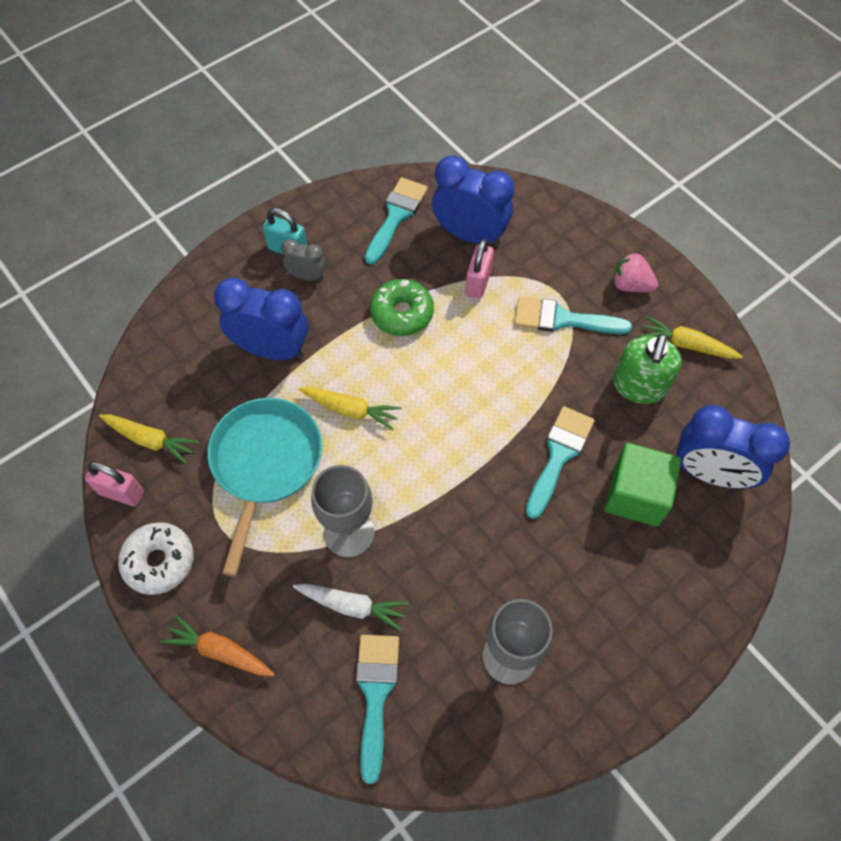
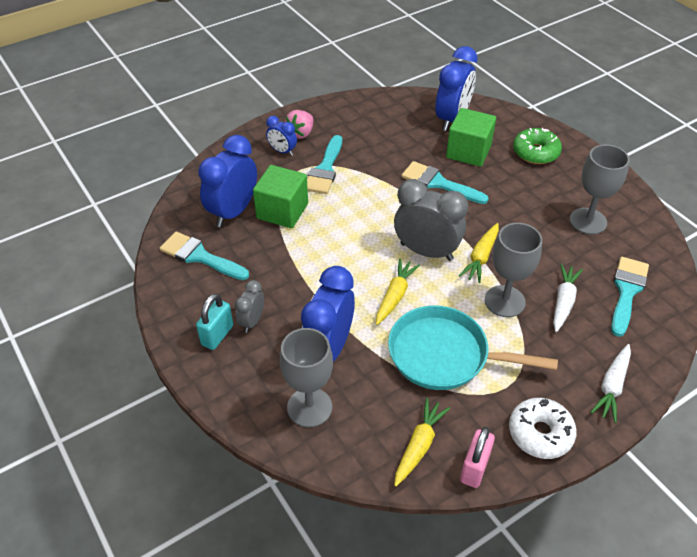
camera: 85 degrees left, 15 degrees down
(199, 339) = (309, 407): none -> grey goblet
(220, 651) = (612, 386): orange carrot -> white carrot
(375, 694) = (626, 291): turquoise brush -> turquoise brush turned 105 degrees clockwise
(402, 313) = (304, 258): green donut -> green donut (535, 152)
(426, 442) = (426, 251): none -> grey clock
(478, 282) = (282, 211): pink padlock -> green cube
(589, 269) = (282, 151): none -> blue clock
(639, 385) = (385, 140): green soap dispenser -> none
(686, 345) = (355, 115): yellow carrot -> yellow carrot (481, 257)

